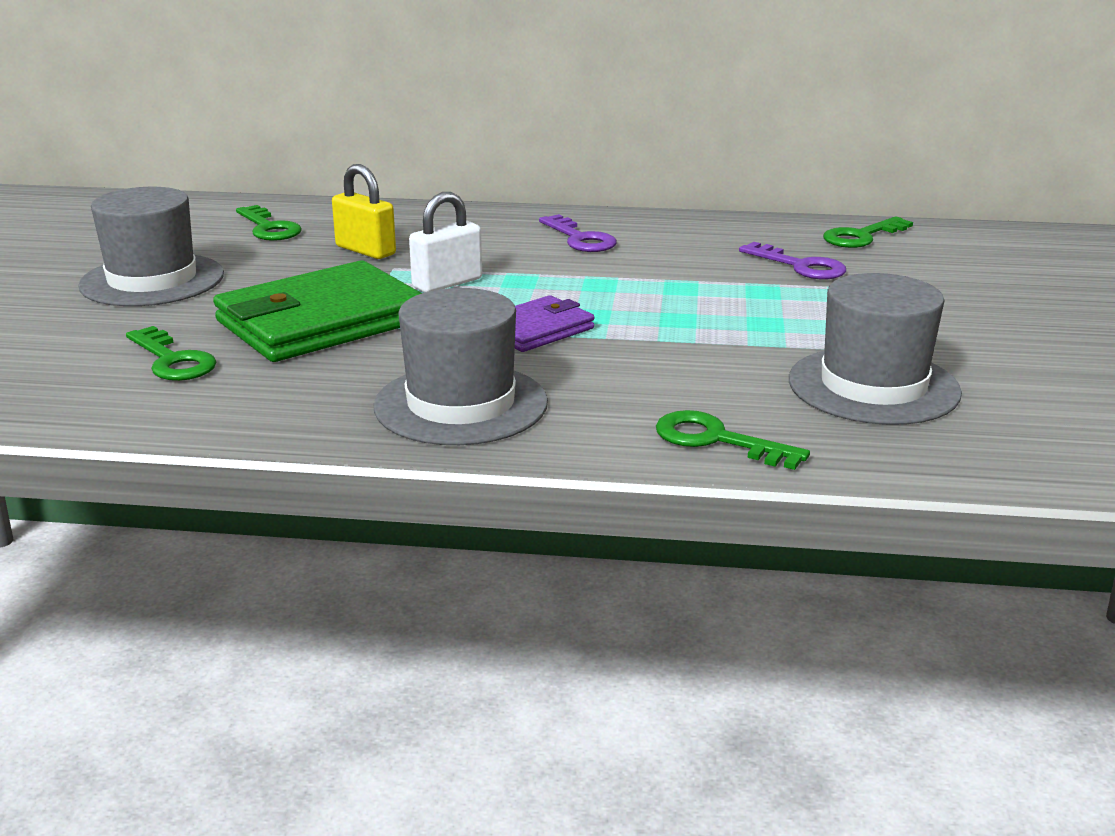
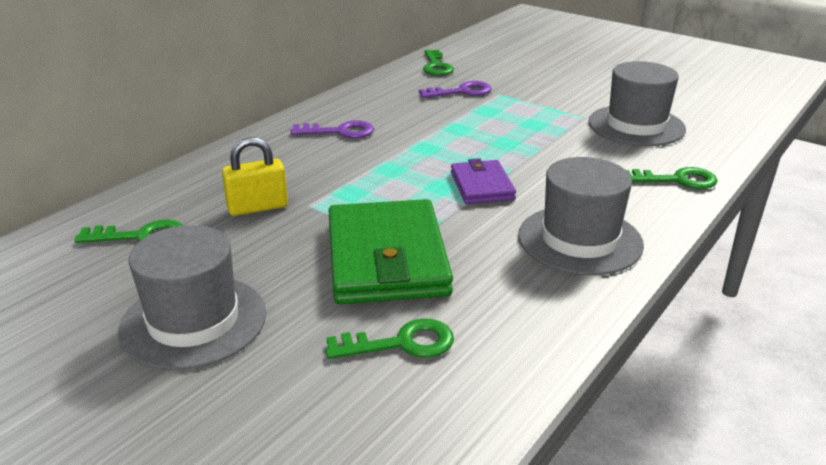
camera: 60 degrees left, 5 degrees up
(447, 283) = (366, 194): white padlock -> none
(716, 440) = (677, 180): green key -> green key turned 150 degrees counterclockwise

